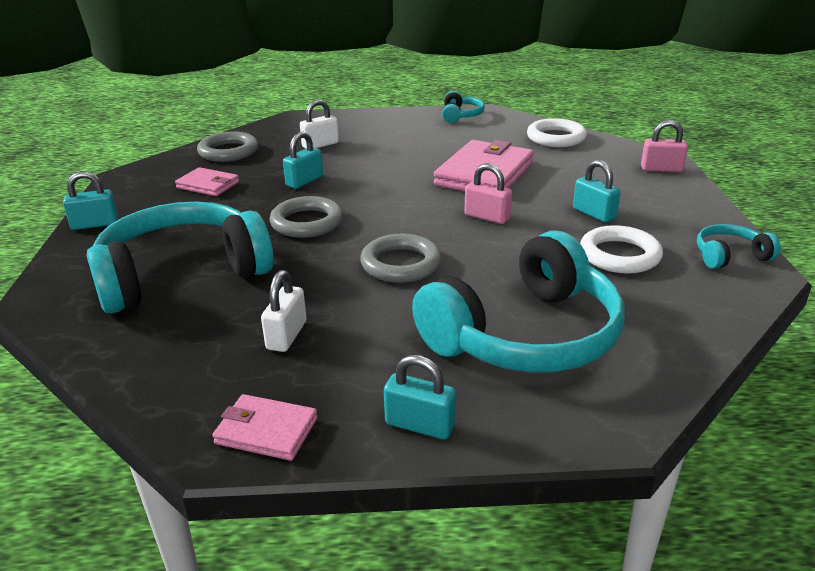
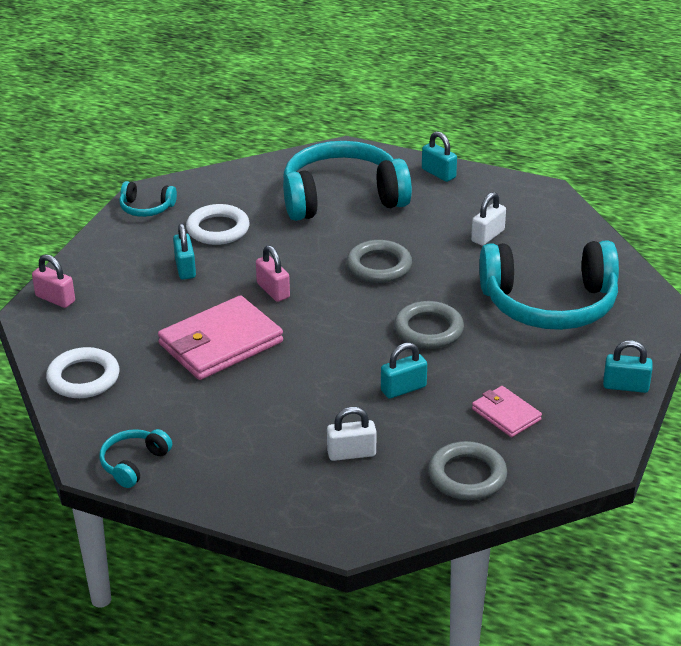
camera: 155 degrees left, 5 degrees up
(266, 431) = (518, 190): pink wallet -> none

